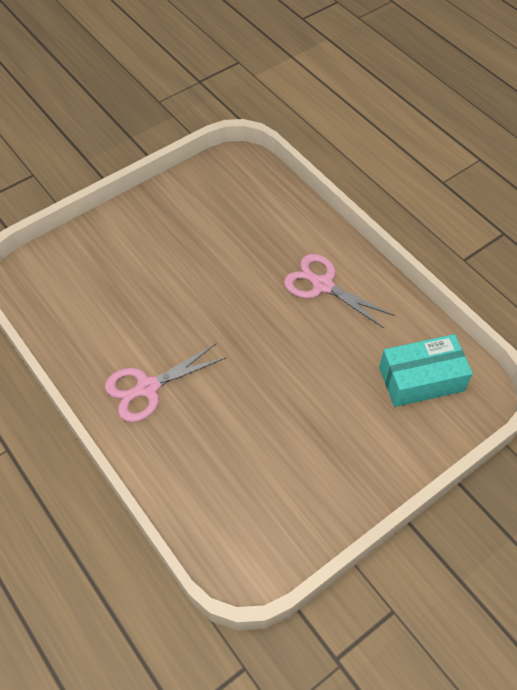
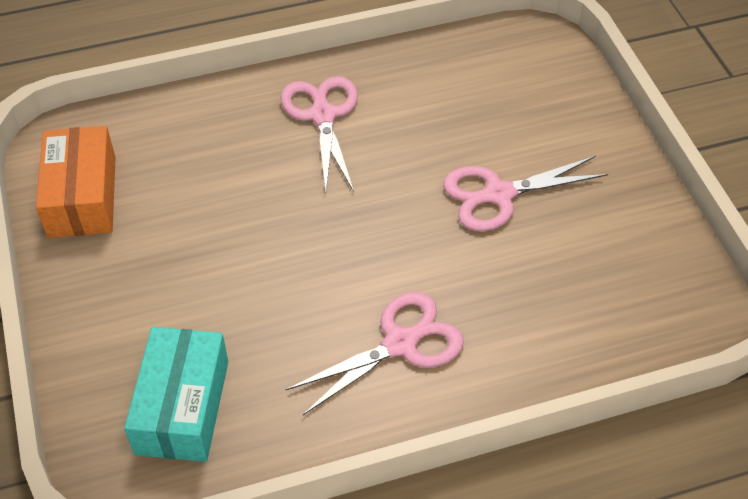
camera: 110 degrees right, 5 degrees down
(186, 266) = (499, 194): none -> pink scissors
(289, 522) = (82, 196): none -> orange box

